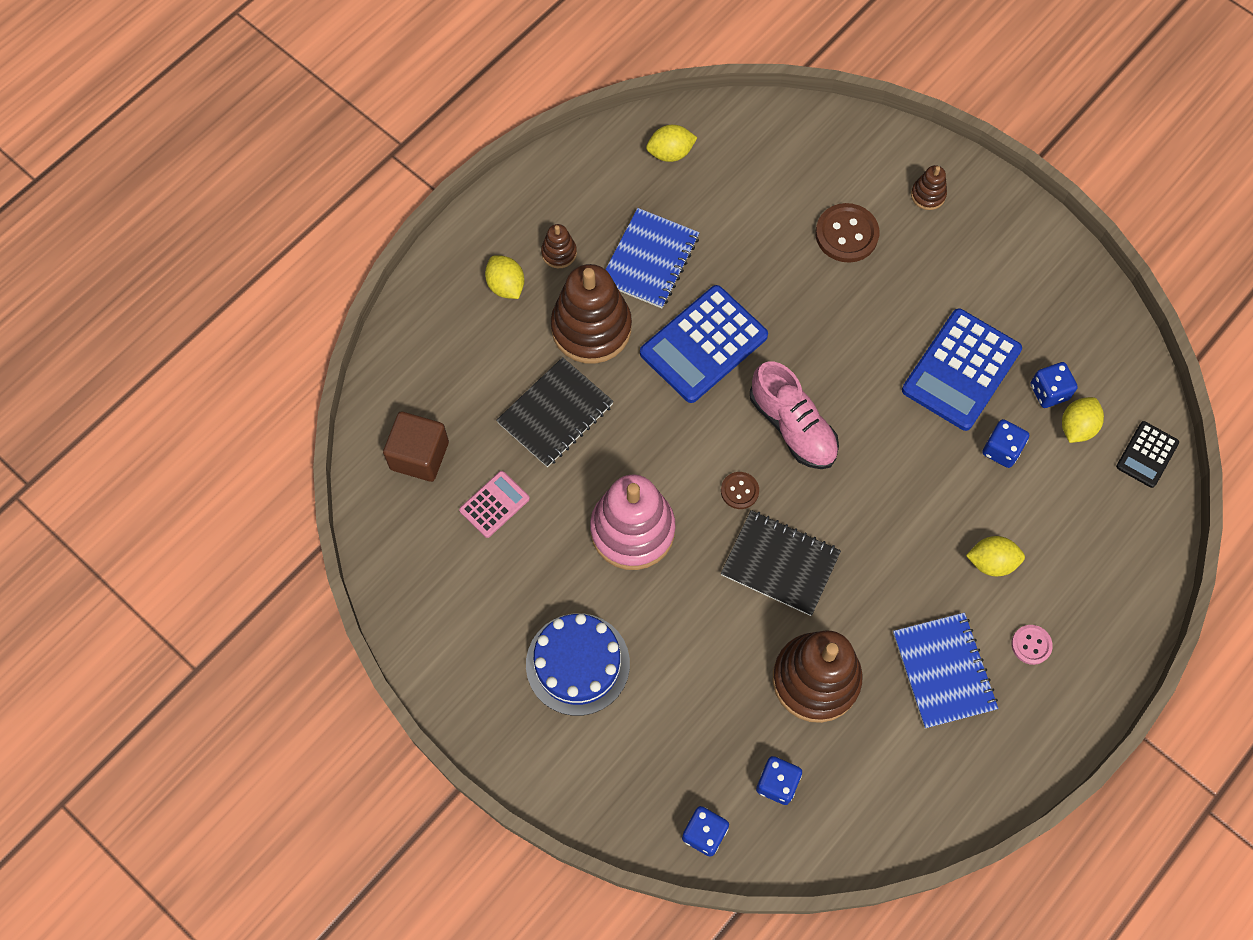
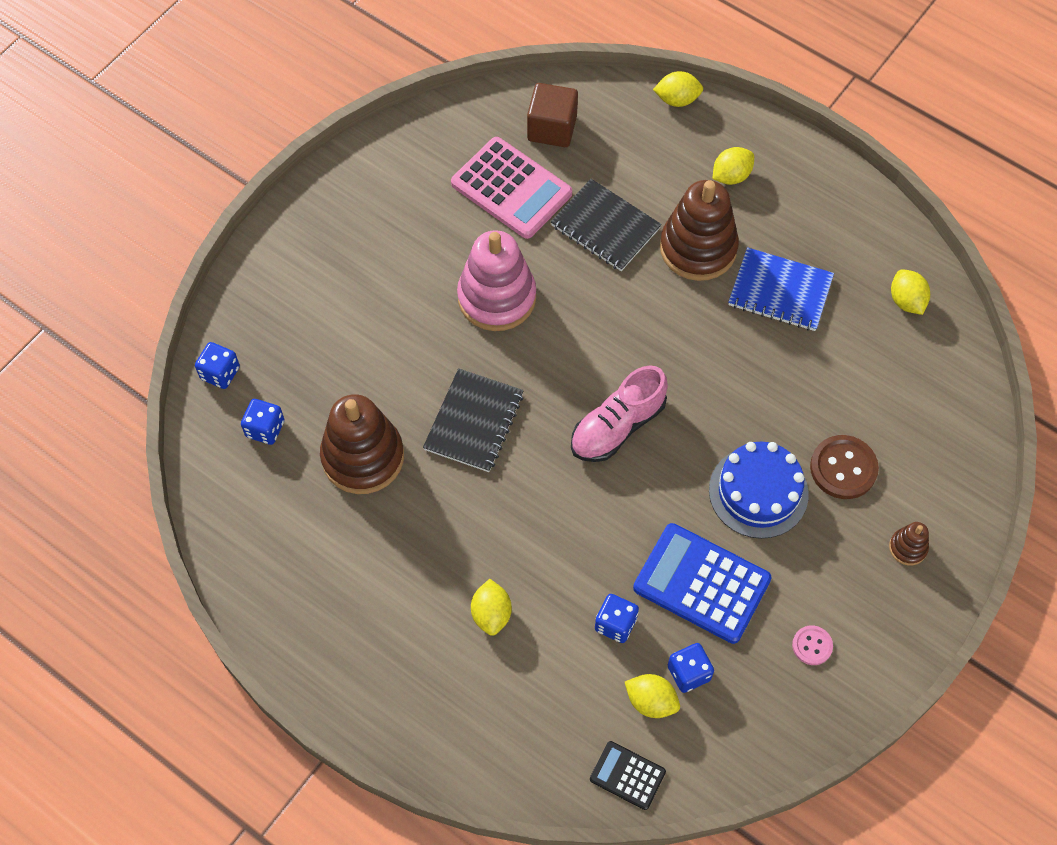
camera: 85 degrees right, 5 degrees down
(400, 325) = (677, 99): none -> yellow lemon
(494, 504) = (511, 188): pink calculator -> pink calculator, size x1.91
(559, 253) = (774, 215): brown stacking toy -> none
(577, 664) = (368, 265): blue cake -> blue cake (758, 492)
(703, 344) = (695, 344): blue calculator -> none
(739, 491) = (544, 383): brown button -> none
(943, 671) = (376, 570): blue notebook -> none
(1031, 645) = (407, 652): pink button -> pink button (812, 646)

